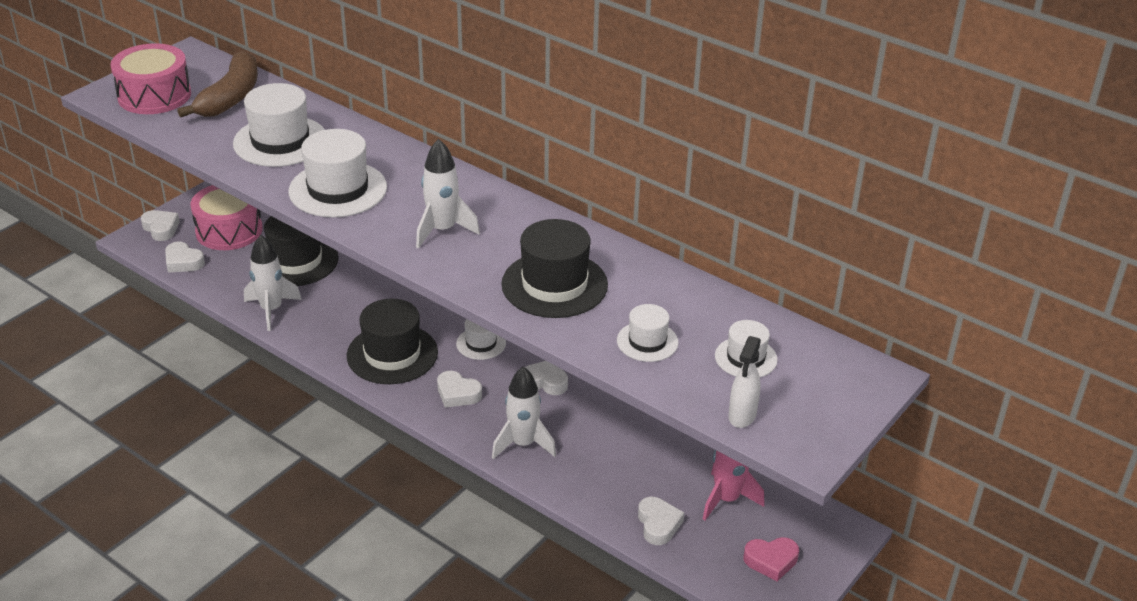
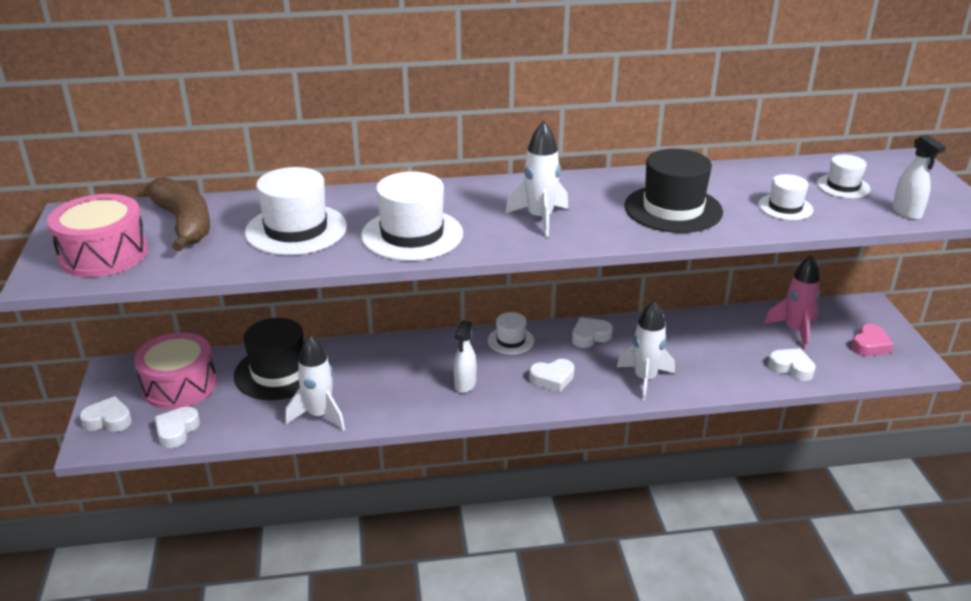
camera: 45 degrees left, 5 degrees down
(183, 262) = (177, 430): white heart -> white heart turned 120 degrees clockwise
(392, 354) = (465, 385): black hat -> white spray bottle

